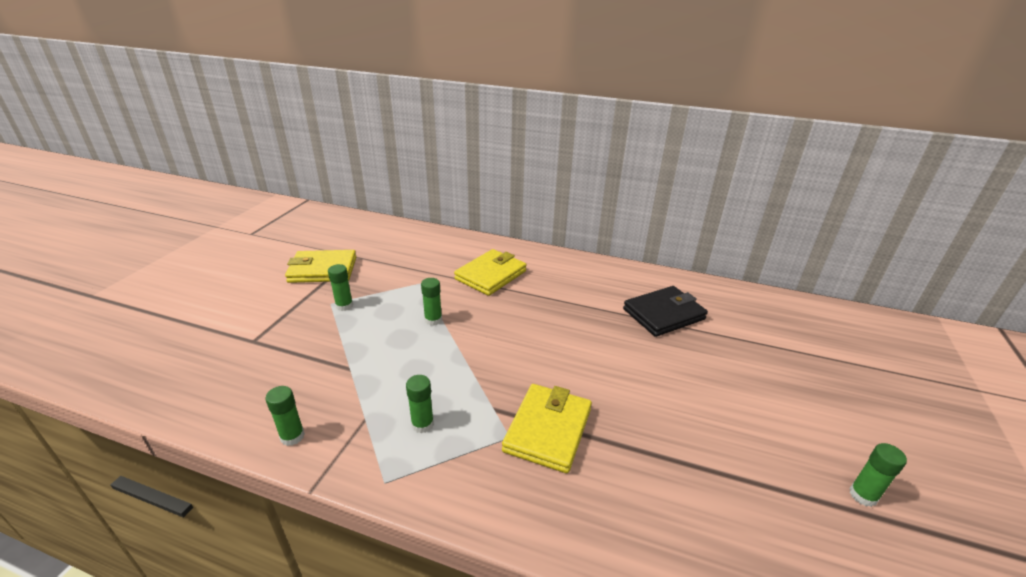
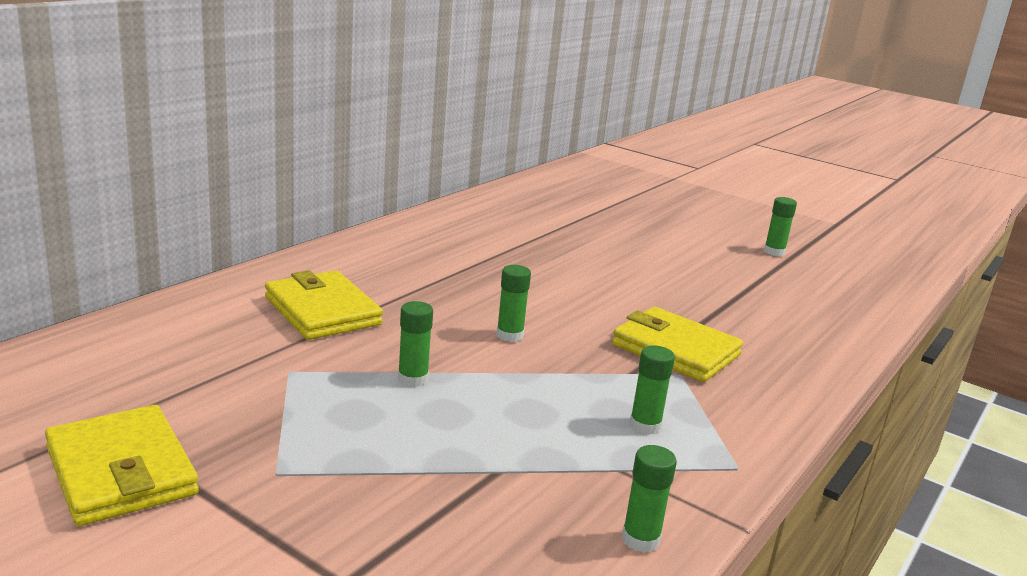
camera: 75 degrees left, 10 degrees down
(323, 270) = (121, 471): yellow wallet -> yellow wallet turned 45 degrees counterclockwise
(344, 306) = (299, 457): green glue stick -> green glue stick (509, 335)
(663, 314) = (505, 240): black wallet -> none

